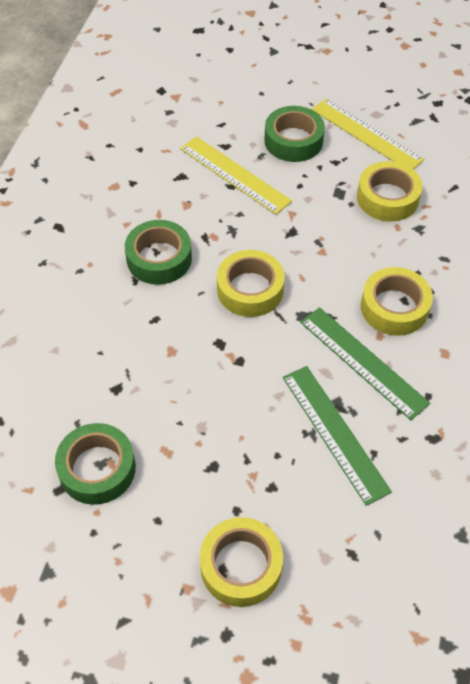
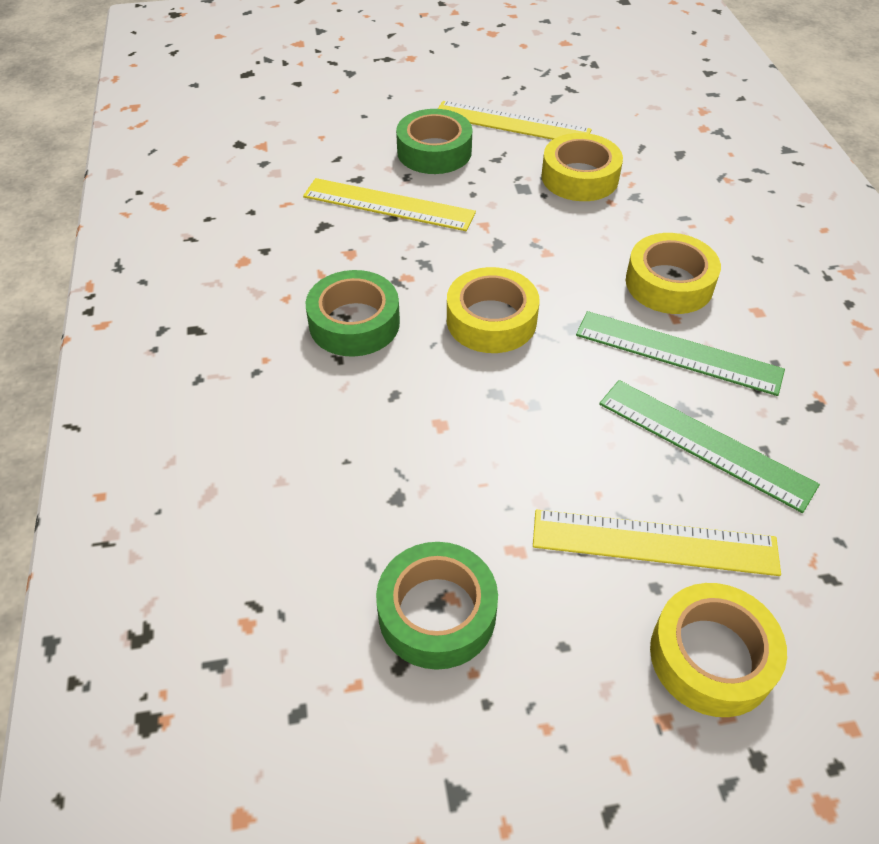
camera: 25 degrees left, 5 degrees down
(254, 483) = (654, 543): none -> yellow ruler

